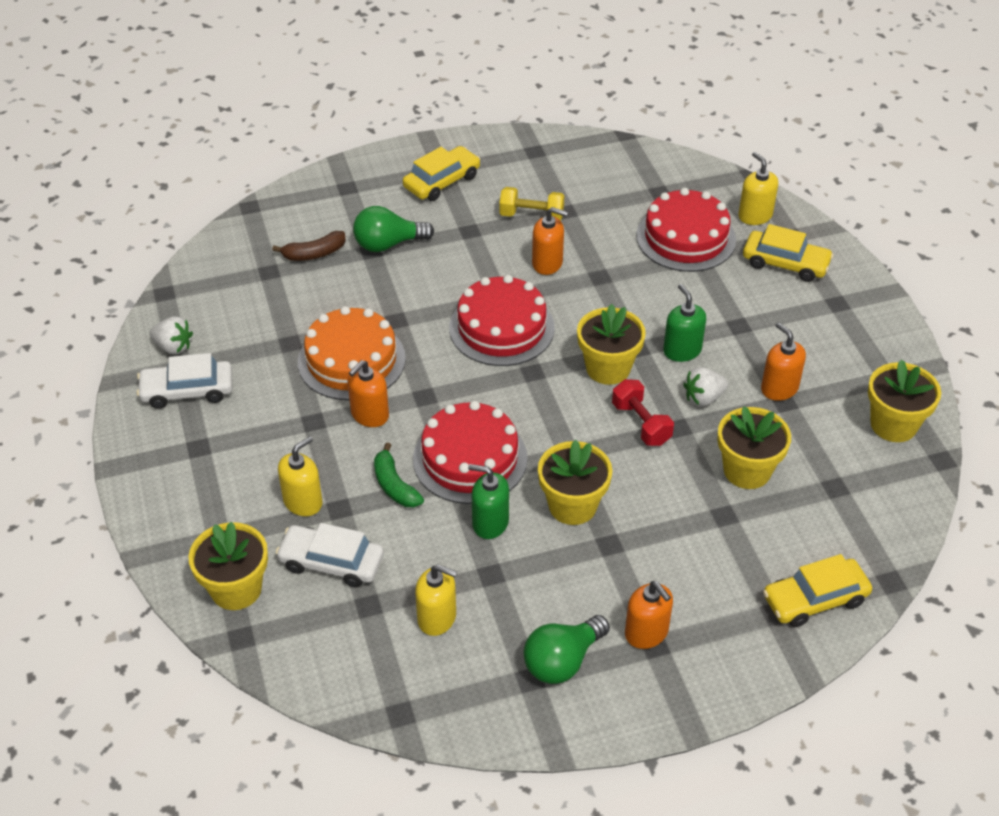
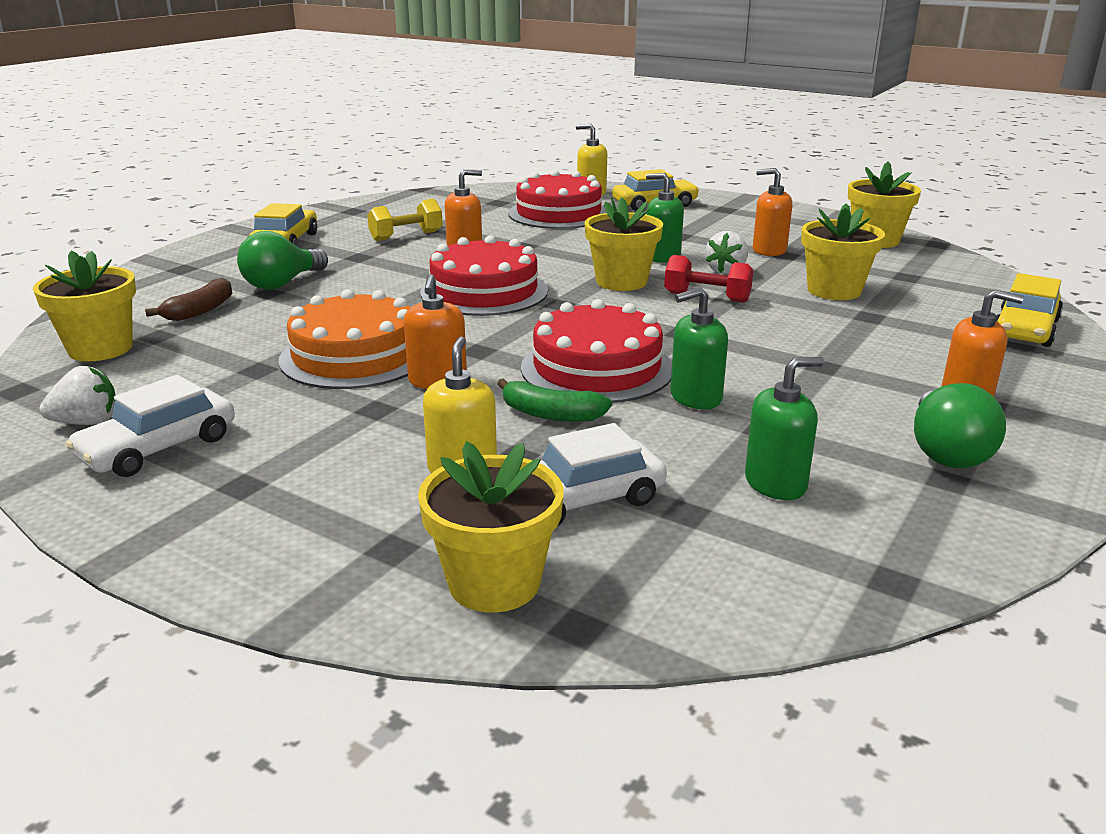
camera: 40 degrees left, 20 degrees down
(437, 618) = (775, 483): yellow soap dispenser -> green soap dispenser
(572, 505) = (746, 358): yellow flower pot -> yellow flower pot (100, 349)

